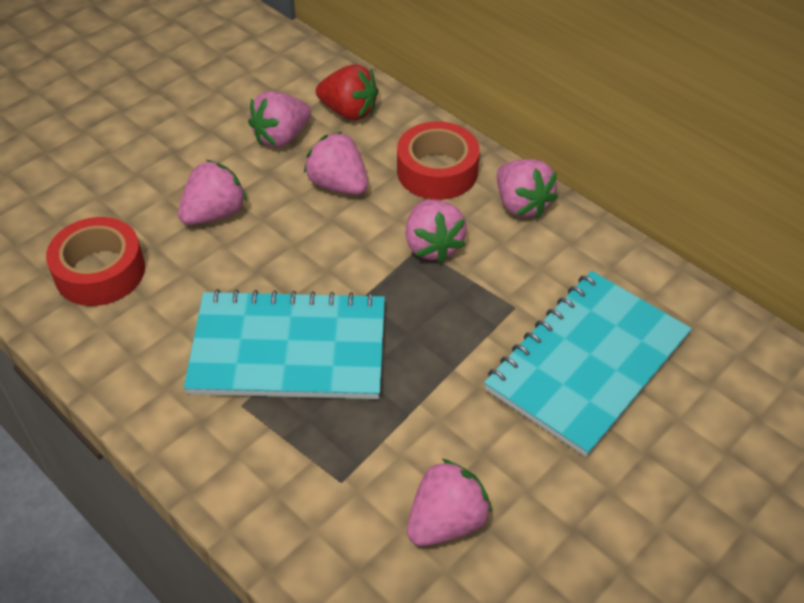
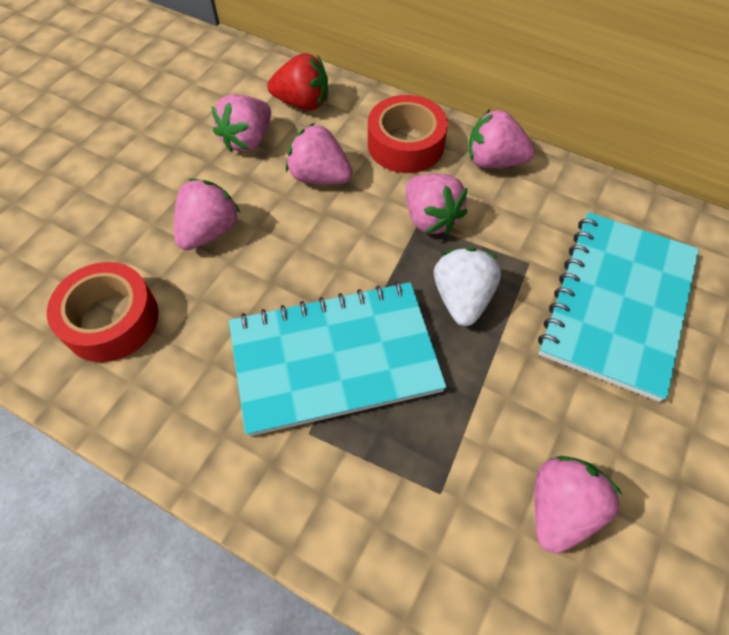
camera: 15 degrees left, 10 degrees up
(432, 324) = (462, 298): none -> white strawberry
(521, 204) = (493, 161): pink strawberry -> pink strawberry turned 150 degrees clockwise

